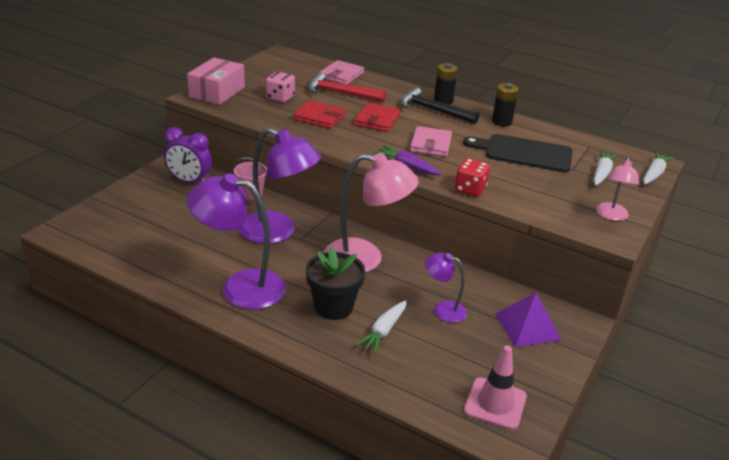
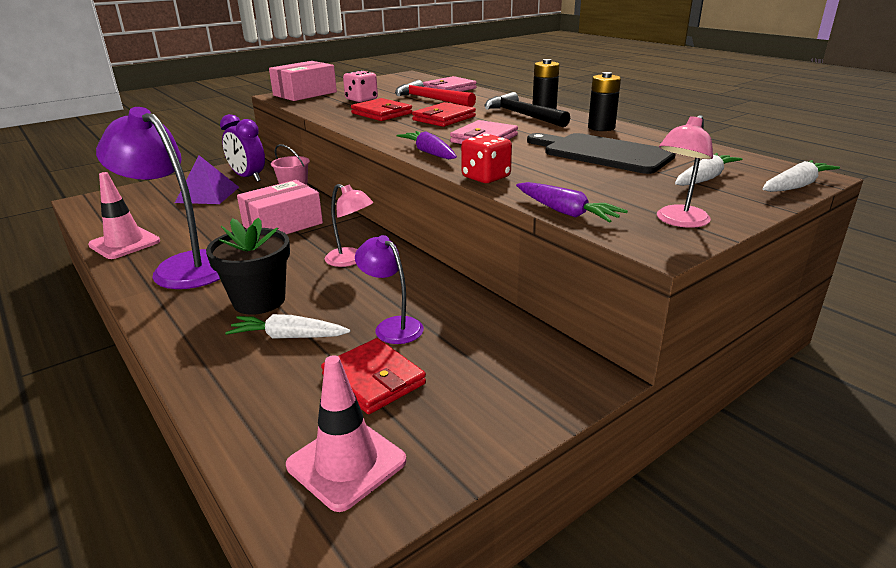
camera: 25 degrees right, 5 degrees down
(161, 273) = (124, 243): none -> pink traffic cone
(278, 232) = (283, 225): purple lamp -> pink box
(365, 259) = (351, 260): pink lamp -> pink lamp, size x0.52
(383, 331) = (289, 337): white carrot -> white carrot turned 45 degrees clockwise
(465, 350) = (373, 379): none -> red wallet
(527, 326) = (495, 368): purple pyramid -> purple pyramid (207, 194)
(545, 217) = (565, 212): none -> purple carrot

